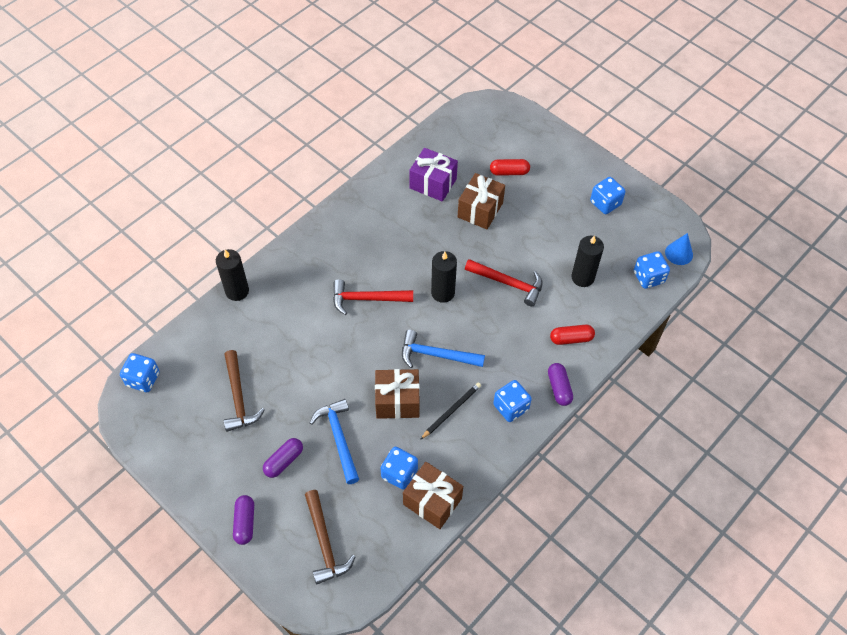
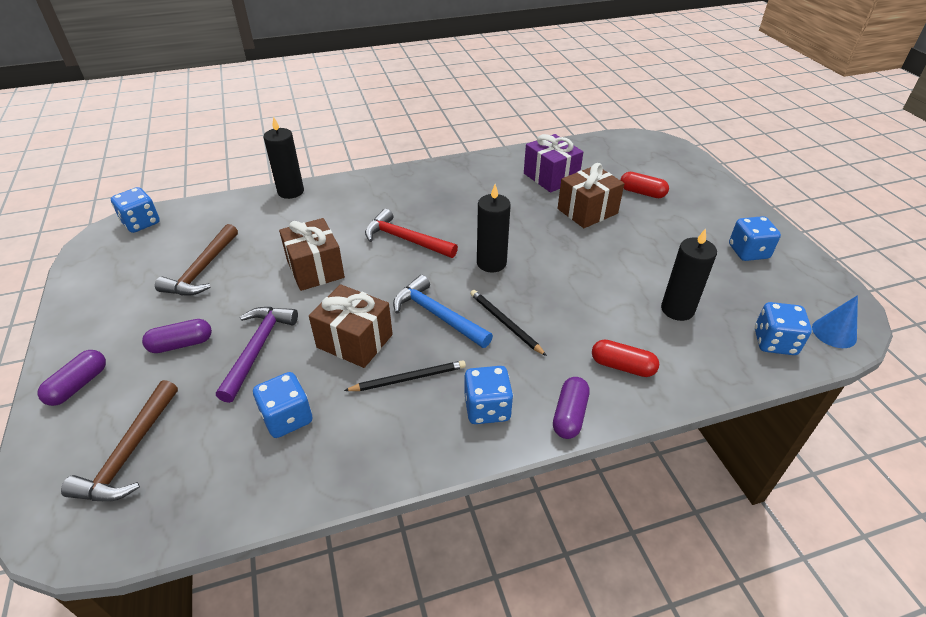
camera: 30 degrees right, 15 degrees down
(339, 438) = (258, 349): blue hammer -> purple hammer
(432, 501) = (297, 472): brown gift -> brown gift (315, 269)
(483, 340) = (505, 323): none -> black pencil
(508, 283) = (575, 282): red hammer -> none

